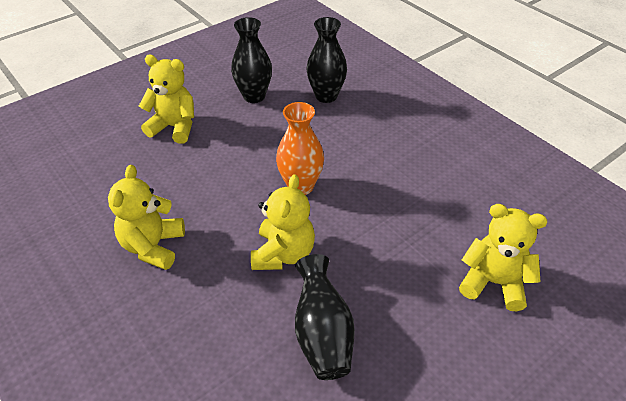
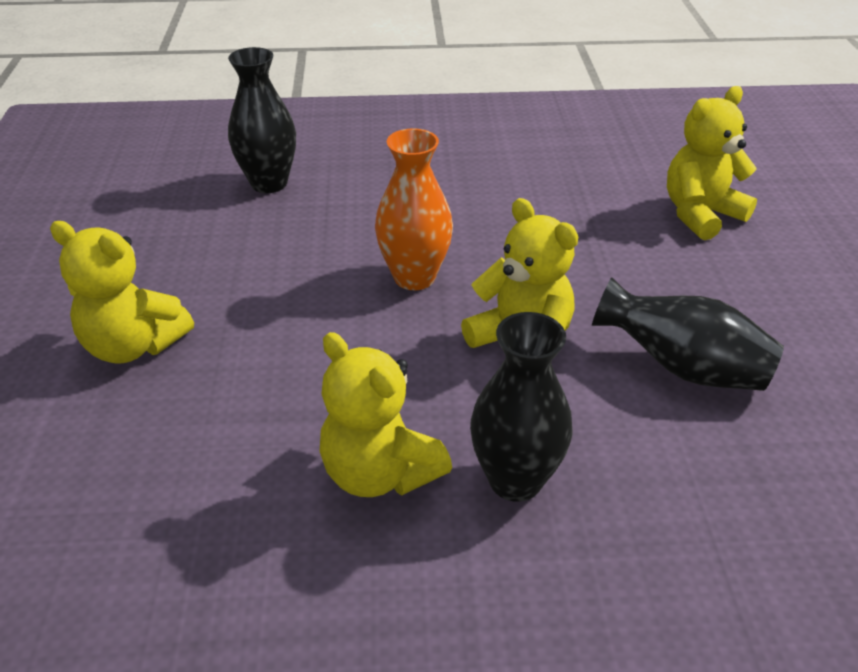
camera: 55 degrees left, 5 degrees down
(174, 127) = (134, 345): yellow teddy bear -> yellow teddy bear turned 120 degrees counterclockwise
(254, 96) = (179, 240): black vase -> black vase (515, 480)

